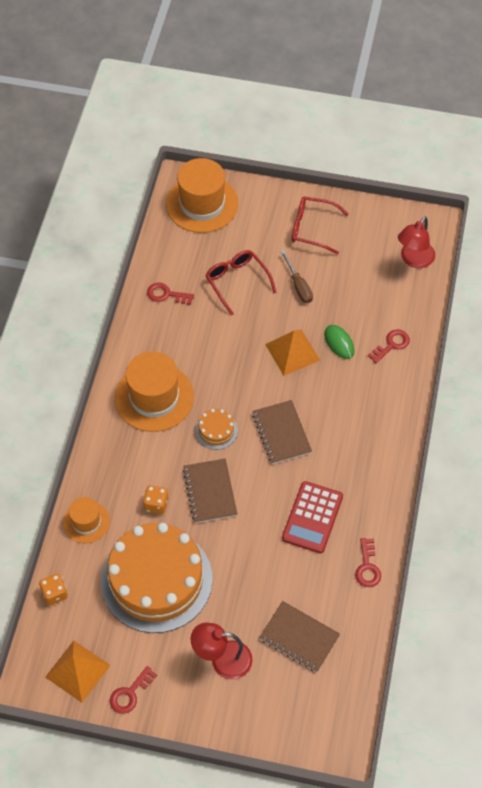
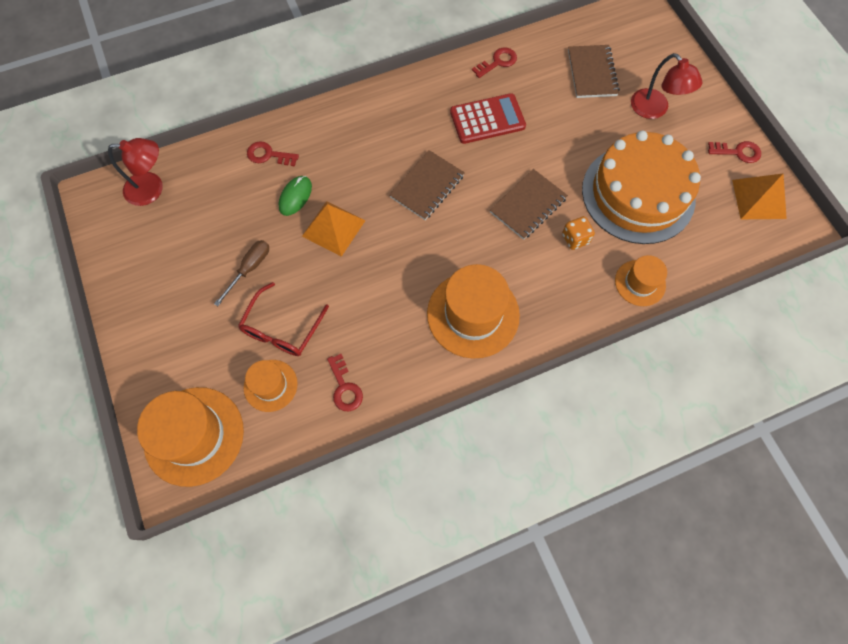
camera: 125 degrees left, 10 degrees up
(55, 593) = (720, 261): orange dice -> none
(202, 256) = (270, 385): none -> orange hat
(216, 430) = (465, 238): orange cake -> none
(312, 228) = (164, 300): red glasses -> none

